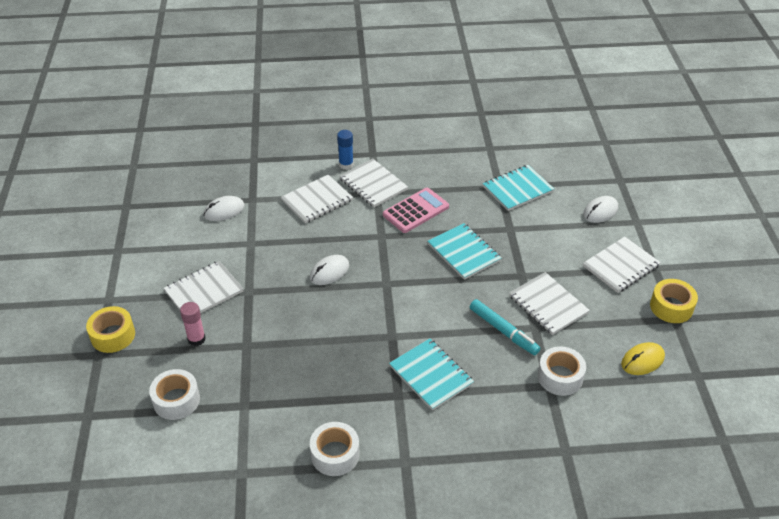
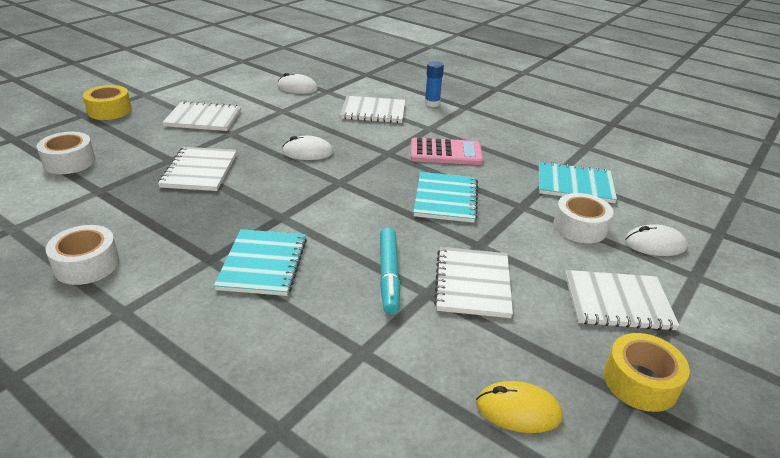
camera: 40 degrees right, 10 degrees down
(196, 339) = (148, 139): pink glue stick -> none
(373, 184) = (435, 122): white notebook -> white notebook (199, 171)
(560, 377) = (387, 353): white tape -> white tape (580, 227)

